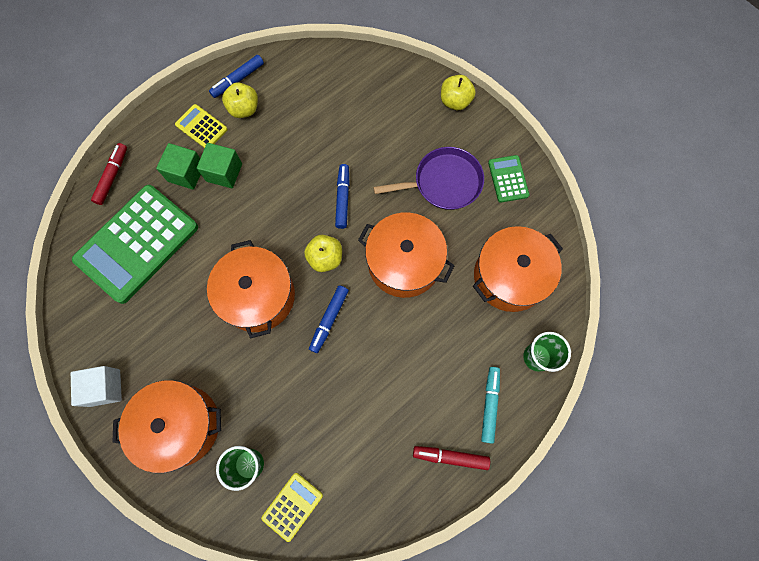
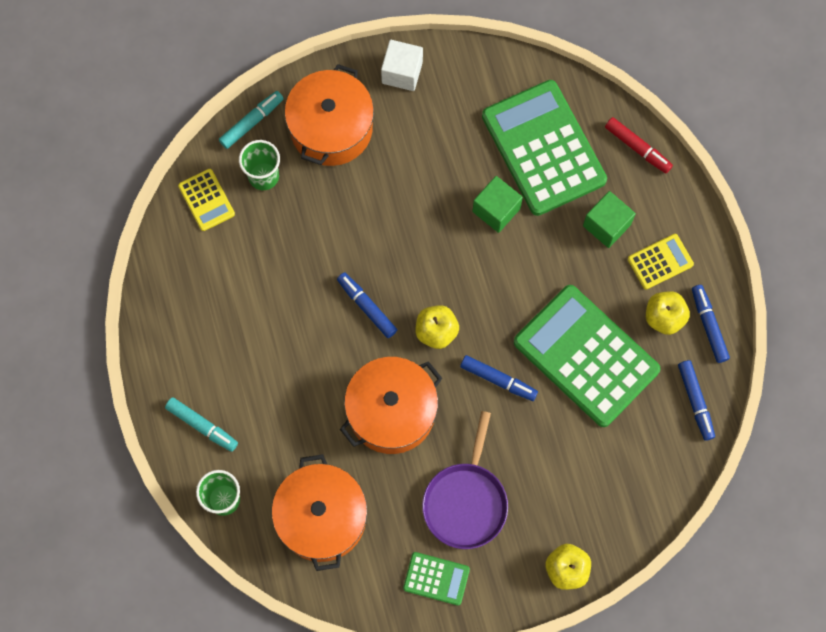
camera: 115 degrees right, 0 degrees up
(200, 502) = (252, 122): none -> turquoise marker
(224, 172) = (589, 265): green cube -> green cube (496, 210)
(258, 296) = (427, 247): orange pot -> none
(296, 148) = (586, 356): none -> green calculator
(298, 68) = (695, 401): none -> blue marker
(450, 457) = (174, 363): red marker -> none

